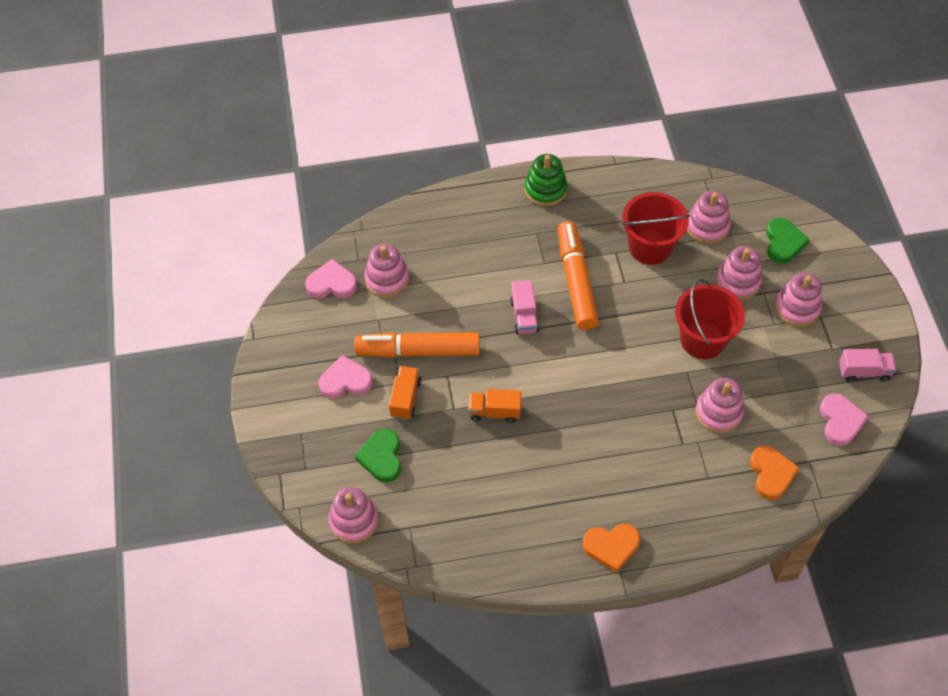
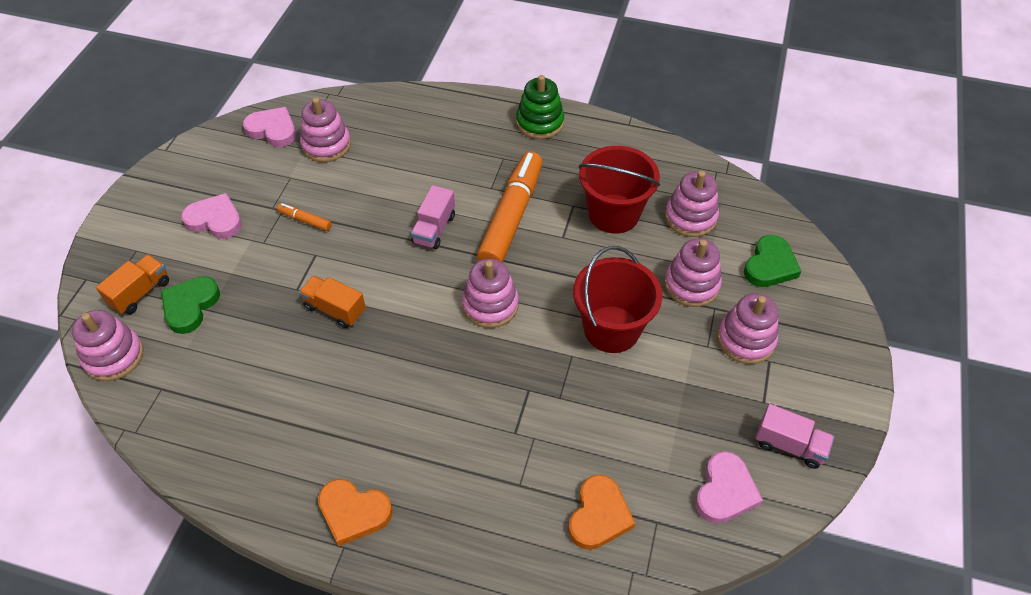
camera: 25 degrees right, 5 degrees down
(405, 398) = (258, 259): orange truck -> orange truck (140, 293)
(418, 351) = (305, 220): orange marker -> orange marker, size x0.42
(718, 412) = (580, 415): pink stacking toy -> pink stacking toy (490, 305)

